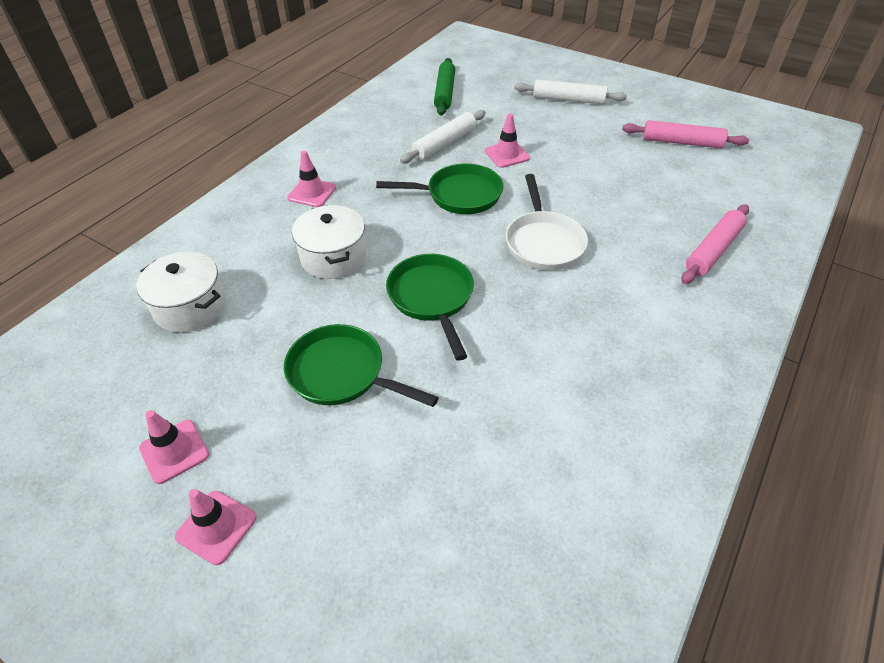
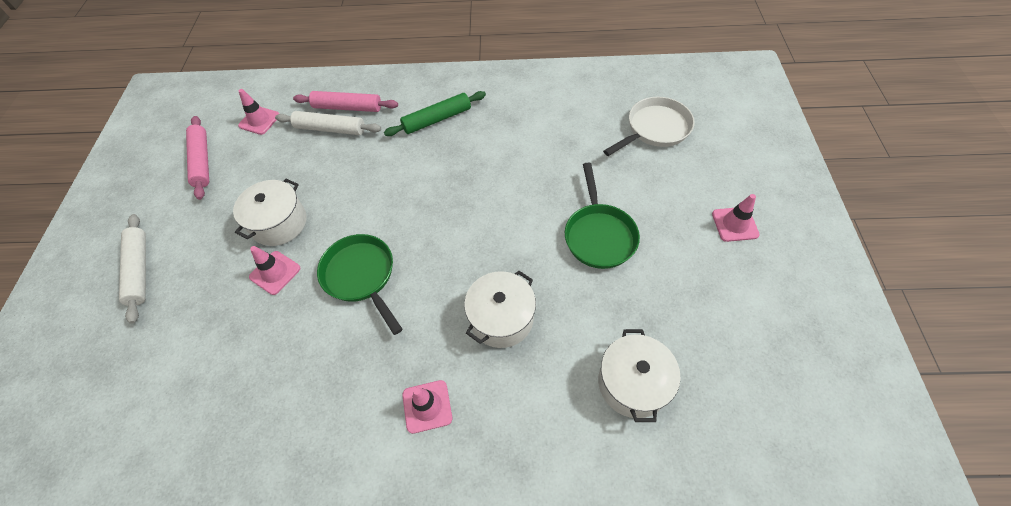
camera: 120 degrees left, 10 degrees up
(174, 451) = (726, 281): pink traffic cone -> pink traffic cone (259, 120)
(432, 298) = (497, 226): green pan -> none
(444, 143) = (276, 337): white rolling pin -> white rolling pin (330, 129)
(445, 93) = (153, 403): green rolling pin -> green rolling pin (437, 119)
(543, 242) = (393, 192): white pan -> white pan (655, 129)
(562, 167) = (279, 223): none -> white pot

